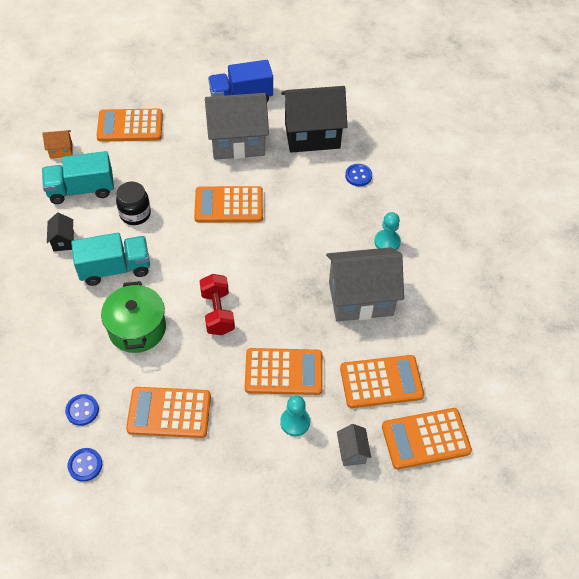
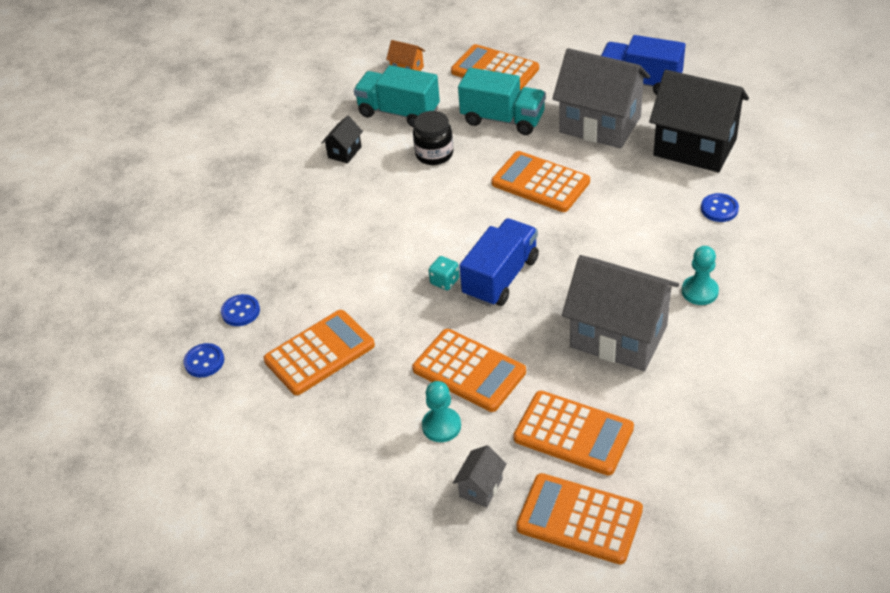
camera: 40 degrees right, 10 degrees down
(115, 268) = (374, 197): turquoise truck -> turquoise truck (503, 119)
(137, 328) = (351, 261): green pot -> none
(169, 412) = (319, 353): orange calculator -> orange calculator turned 105 degrees clockwise
(217, 312) = (444, 281): red dumbbell -> turquoise dice
(254, 291) = (501, 277): none -> blue truck

